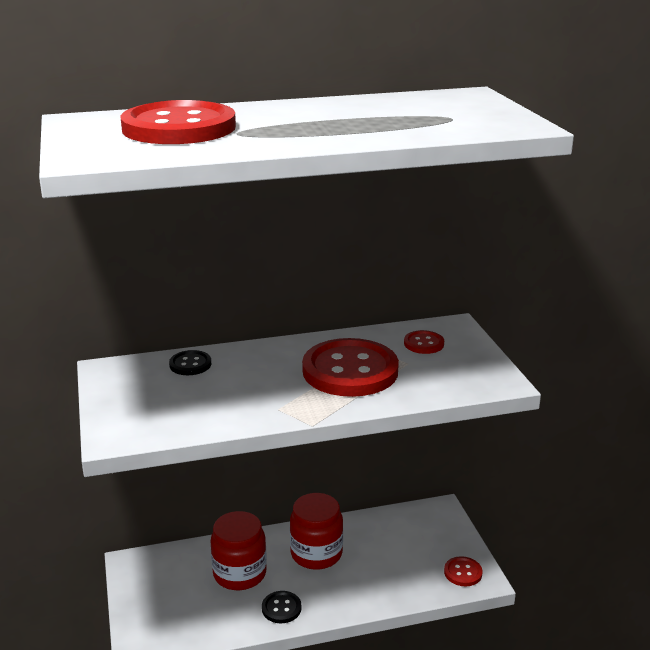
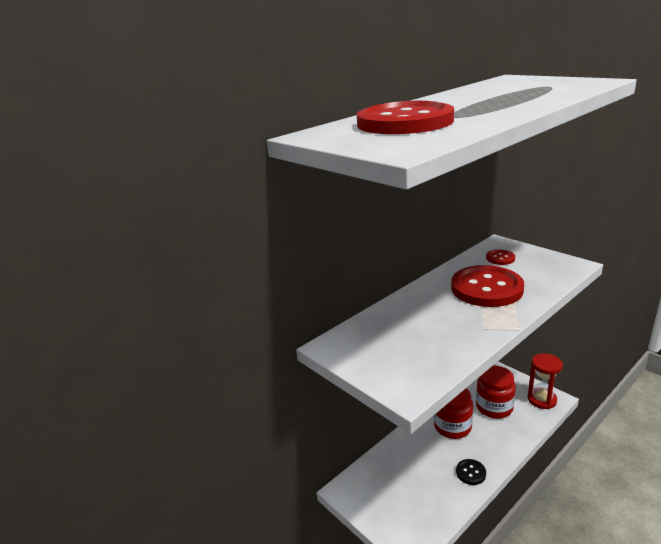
camera: 25 degrees left, 0 degrees up
(190, 364) = (382, 321): black button -> none
(239, 573) = (421, 462): red jar -> red jar (494, 407)
(463, 572) = (542, 399): red button -> red hourglass

